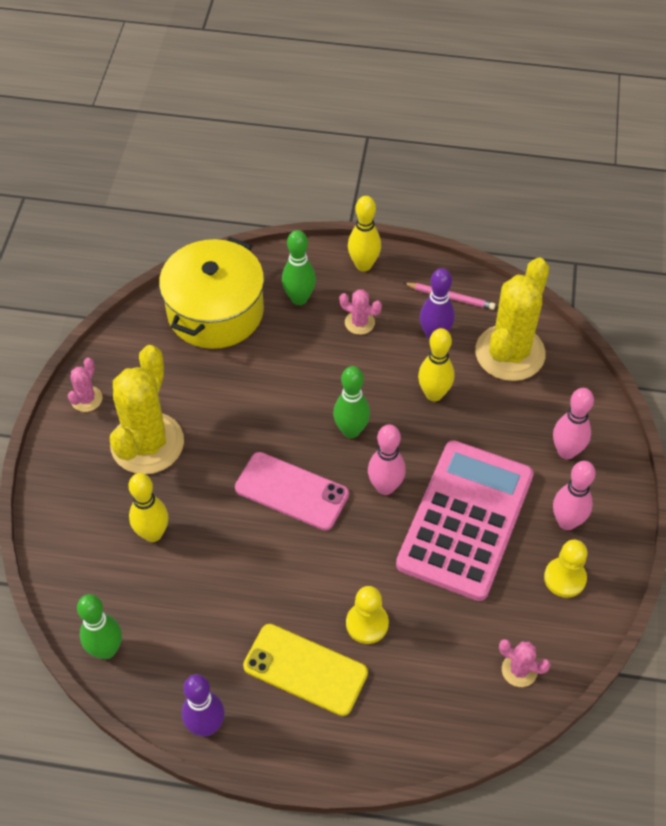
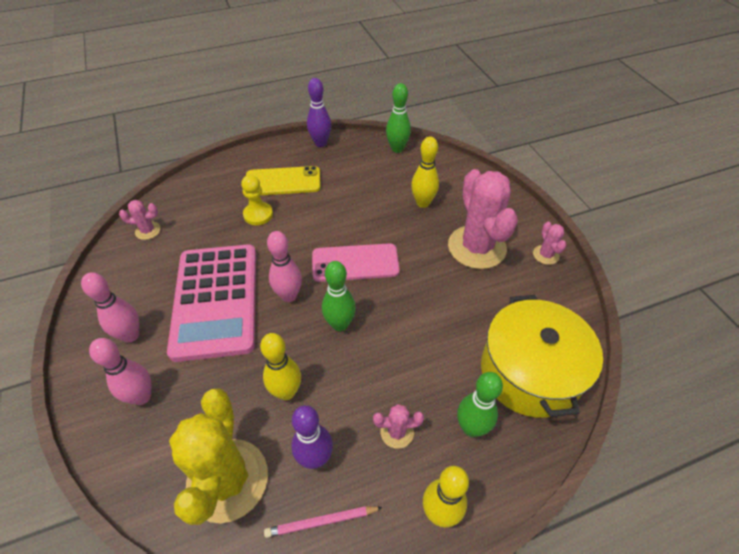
camera: 150 degrees right, 5 degrees down
(147, 443) = (476, 247): yellow cactus -> pink cactus
(564, 578) = (125, 295): yellow pawn -> none

